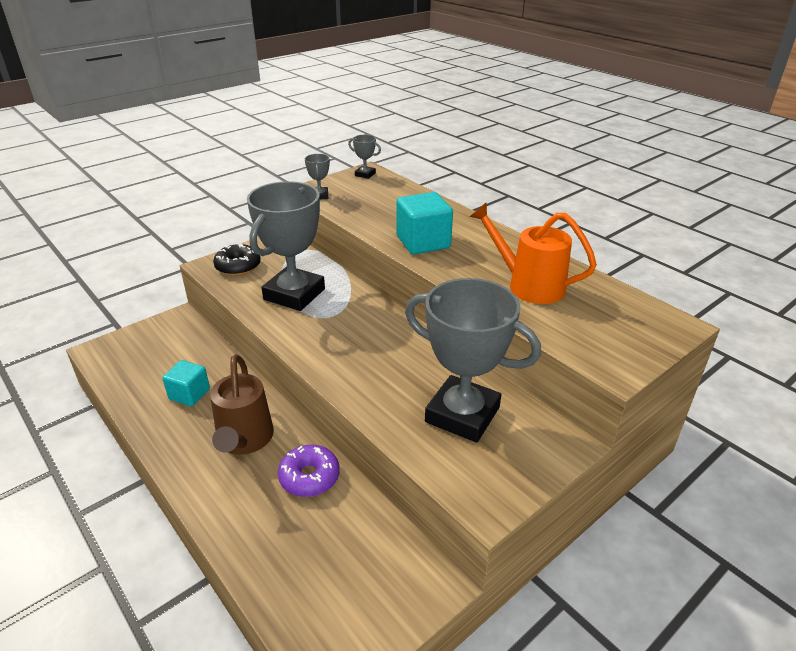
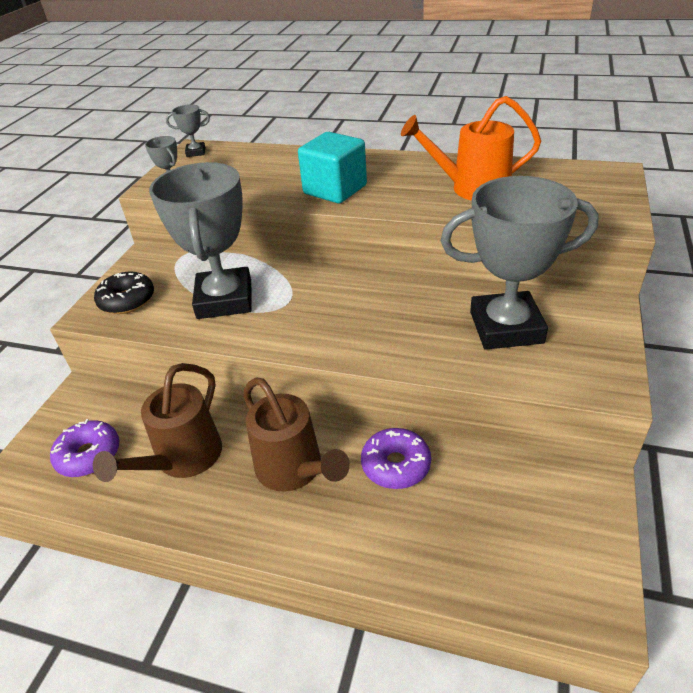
camera: 30 degrees left, 5 degrees up
(145, 361) = (89, 455): none -> purple donut
(189, 394) = (182, 460): turquoise cube -> brown watering can

